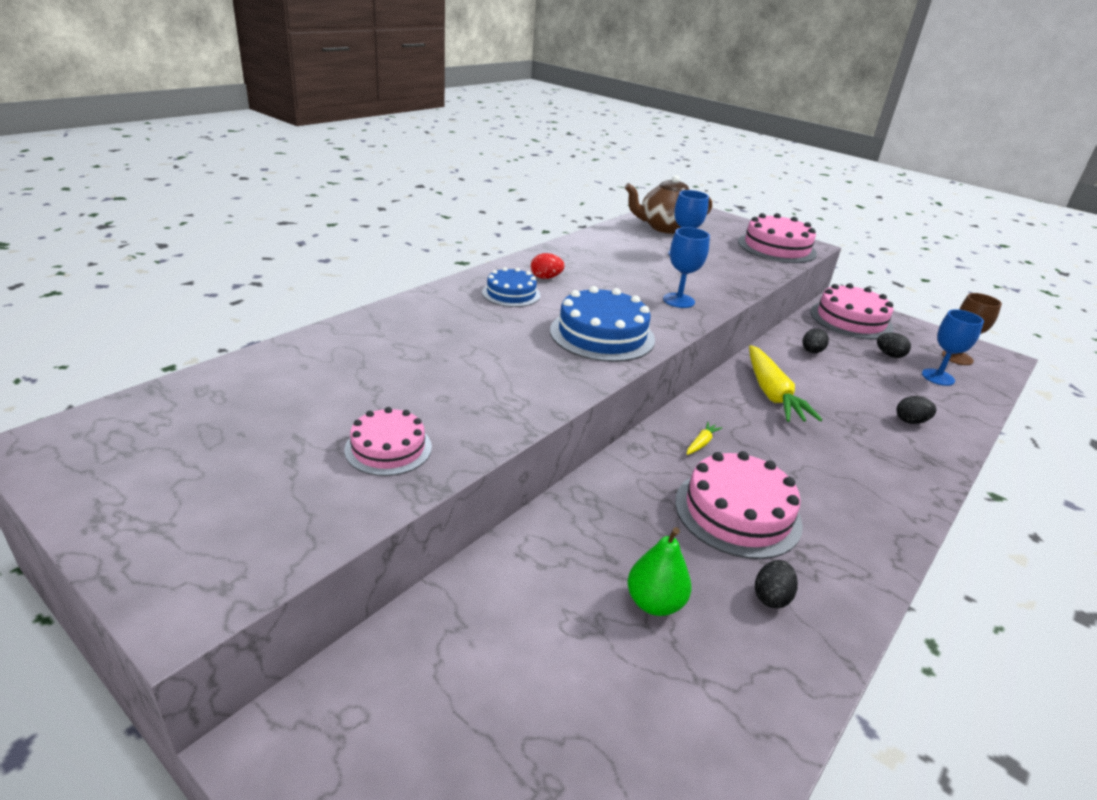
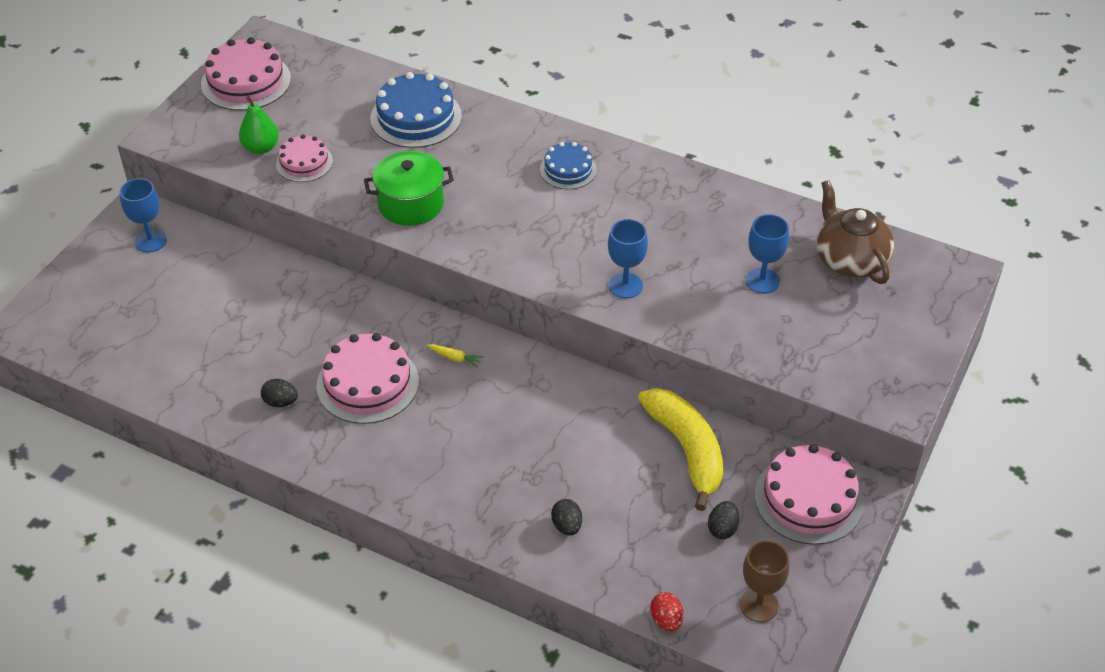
camera: 80 degrees right, 15 degrees up
(518, 382) = (411, 204): none -> green pot
(546, 278) = (620, 185): red egg -> red egg (666, 620)
(602, 335) = (517, 239): blue cake -> blue cake (416, 117)
(654, 603) = (260, 341): green pear -> green pear (261, 148)
(772, 394) = (568, 410): yellow carrot -> none
(776, 247) = (861, 371): pink cake -> pink cake (246, 81)
(811, 352) = (686, 449): black egg -> yellow banana
(938, 377) = (688, 571): blue goblet -> blue goblet (150, 241)

